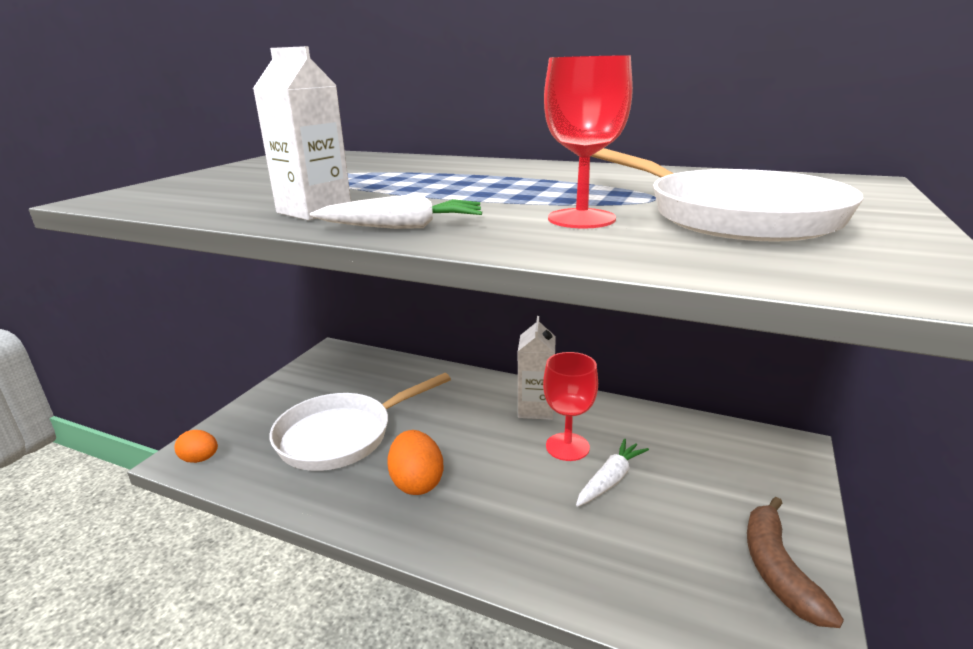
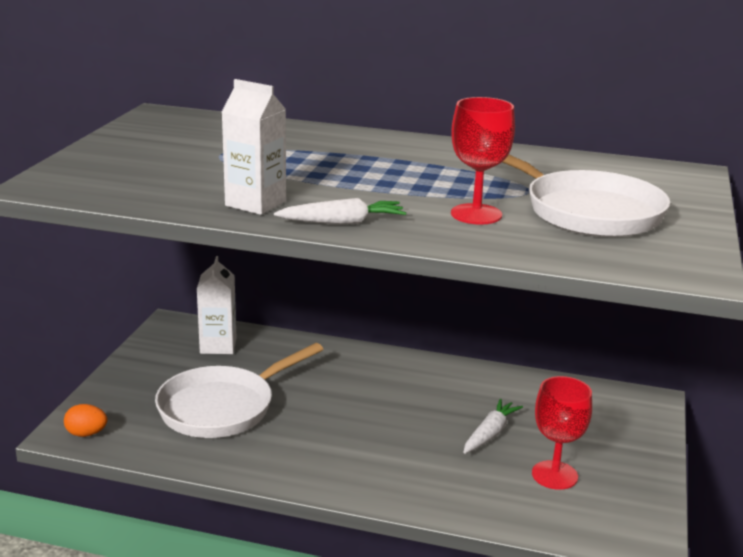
camera: 10 degrees left, 0 degrees up
(417, 482) = (313, 444): orange egg -> none
(536, 409) = (410, 376): white carton -> white carton (218, 346)
(567, 447) = (447, 409): red goblet -> red goblet (554, 475)
(777, 569) = (628, 490): brown banana -> none

